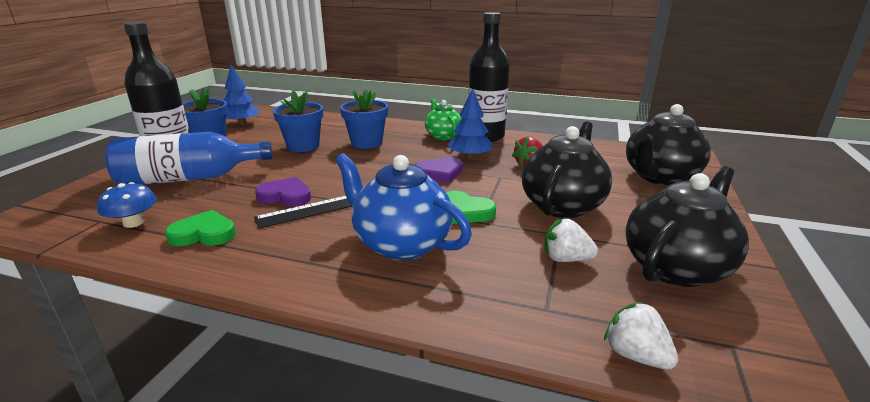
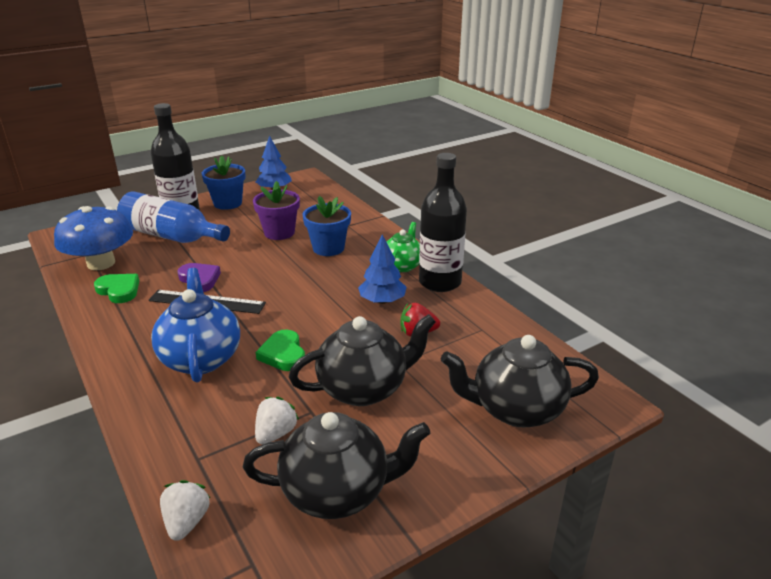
camera: 40 degrees right, 5 degrees up
(133, 223) = (101, 263): blue mushroom -> blue mushroom, size x1.91
(303, 146) = (279, 232): blue flower pot -> purple flower pot
(439, 173) = (329, 307): purple heart -> none
(565, 259) = (275, 433): white strawberry -> white strawberry turned 60 degrees clockwise

